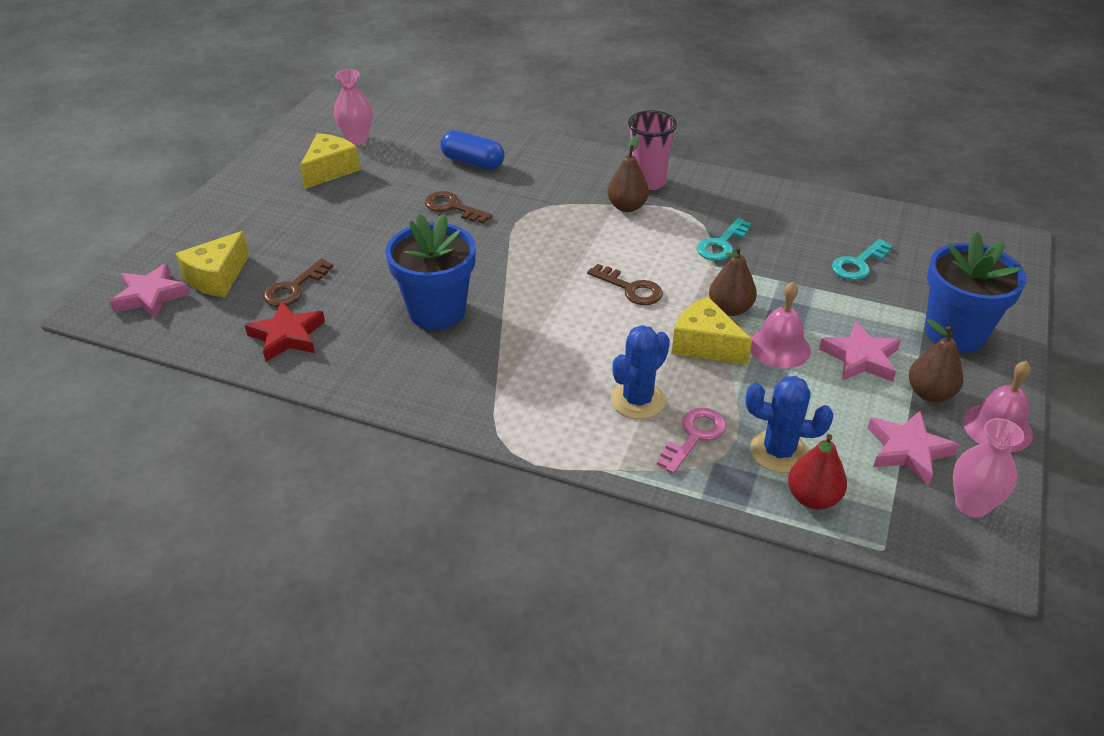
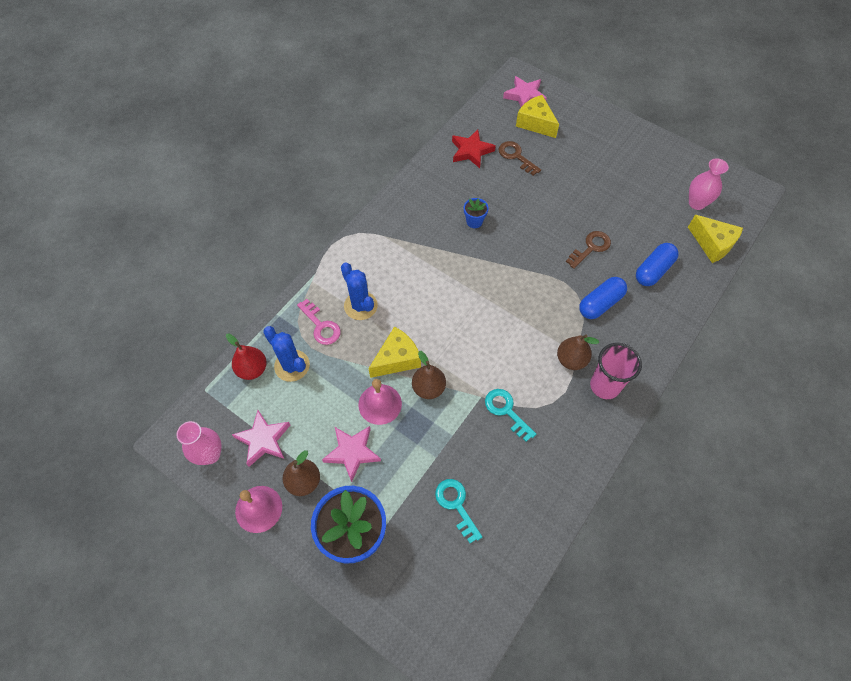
camera: 105 degrees right, 20 degrees up
(330, 170) = (652, 184): yellow cheese -> yellow cheese (712, 244)
(437, 311) = (474, 221): blue flower pot -> blue flower pot, size x0.45
(537, 194) = (600, 303): none -> blue capsule
(630, 288) = (468, 333): brown key -> none
(778, 452) = (292, 365): blue cactus -> blue cactus turned 75 degrees counterclockwise

